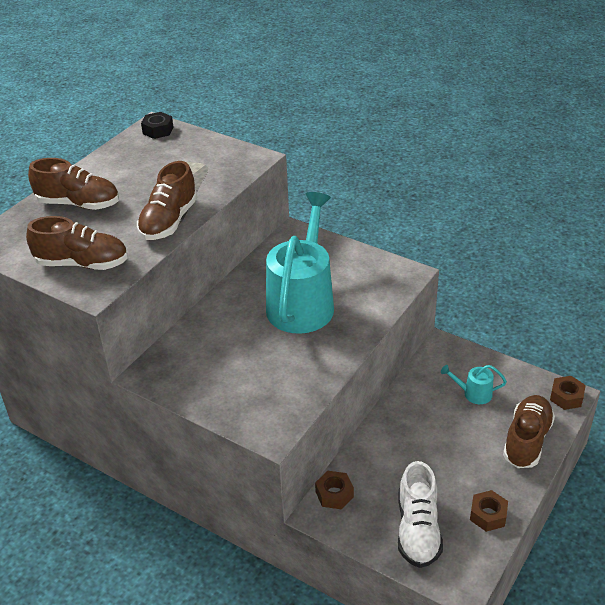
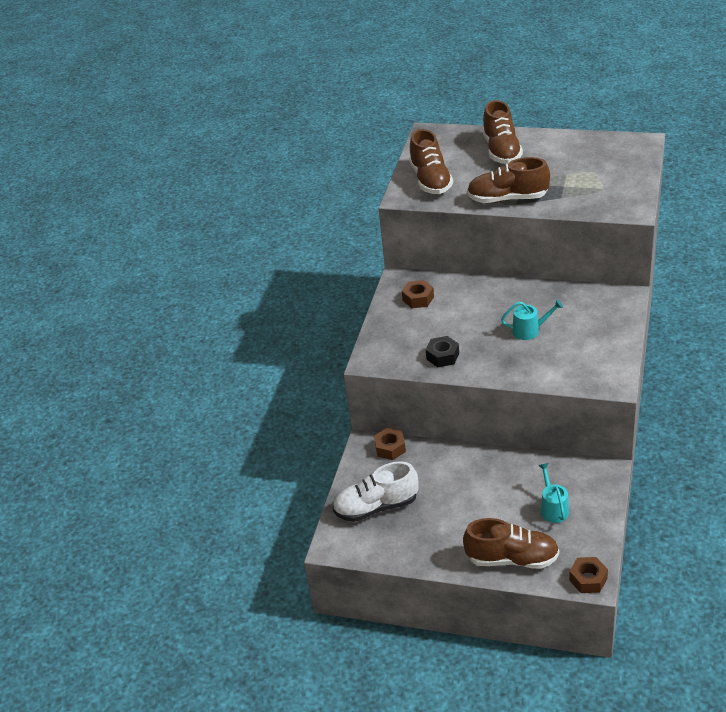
camera: 75 degrees right, 0 degrees up
(158, 130) = (635, 147): black nut -> black nut (442, 356)
(302, 303) = (529, 330): turquoise watering can -> turquoise watering can, size x0.41
(488, 515) = (411, 548): brown nut -> brown nut (418, 299)

